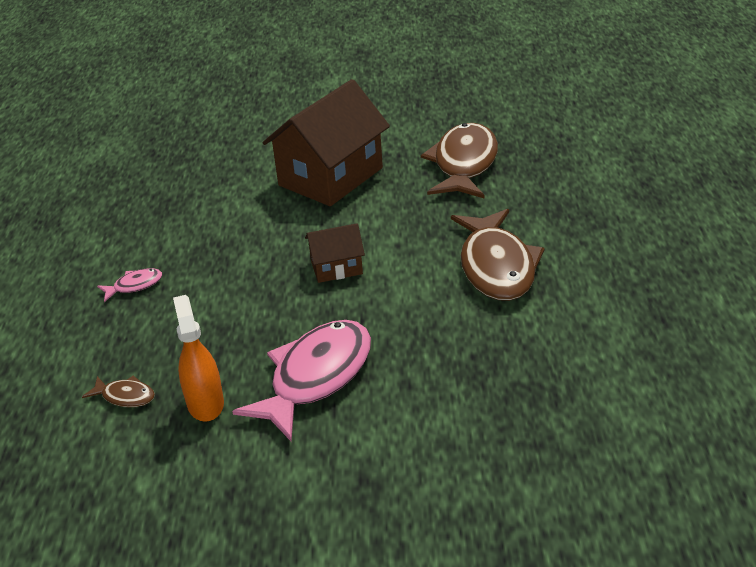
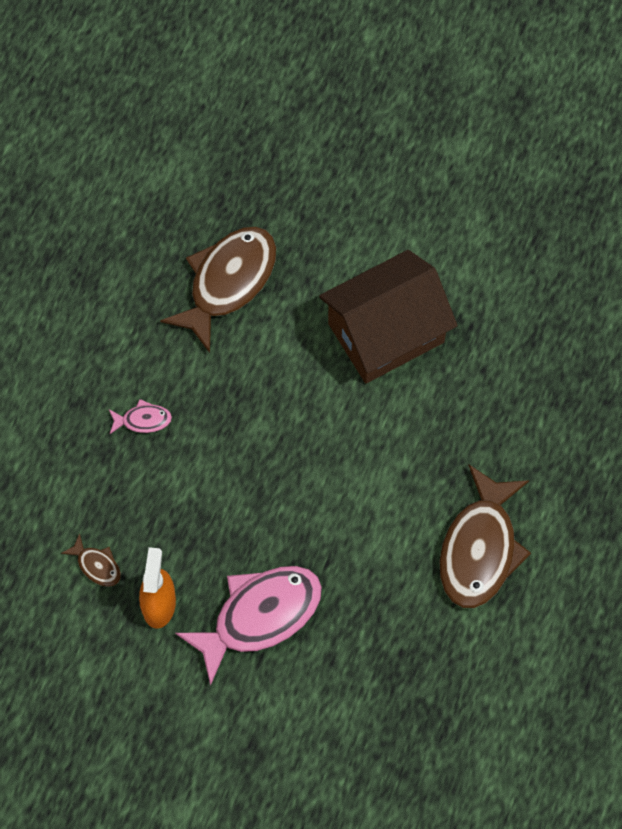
camera: 20 degrees right, 30 degrees up
(336, 267) = (334, 480): brown house -> none
(464, 164) = (529, 375): brown fish -> brown fish (228, 282)

